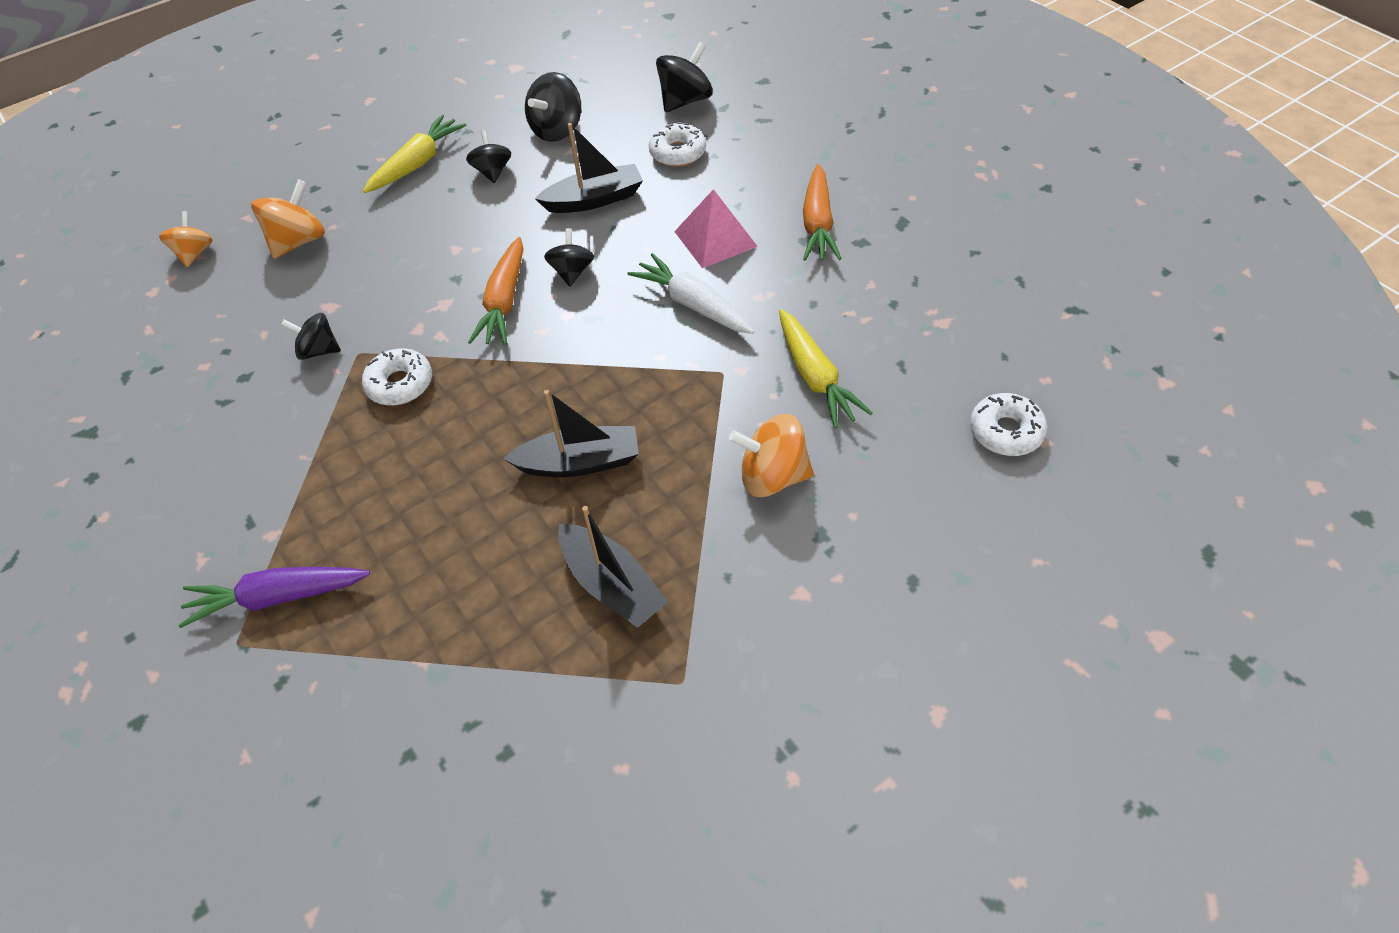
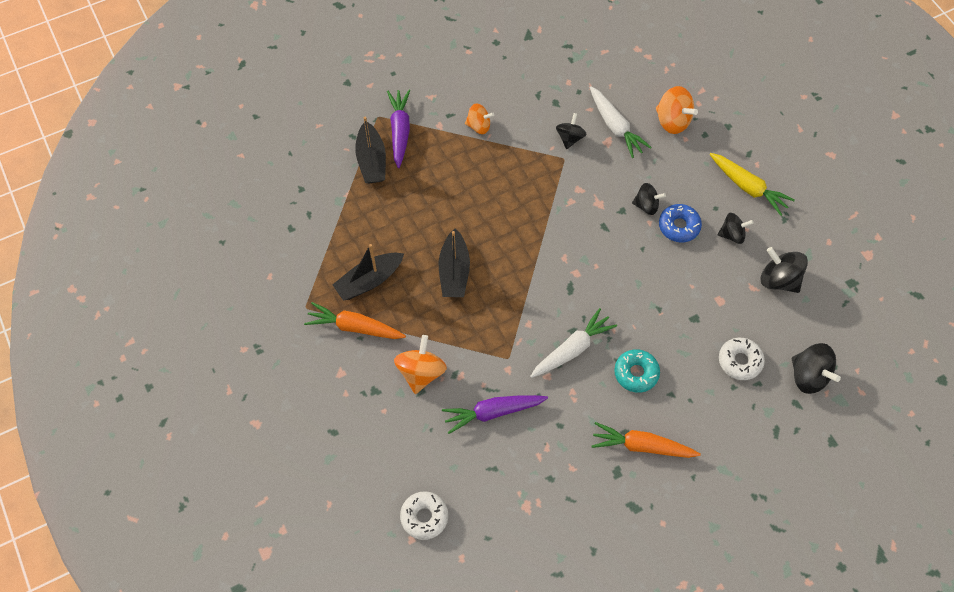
camera: 95 degrees right, 10 degrees up
(195, 253) = (669, 66): orange spinning top -> orange spinning top (479, 126)
(302, 300) = (615, 127): none -> white carrot
(400, 384) = (534, 181): white donut -> none
(481, 220) = (679, 226): none -> blue donut
(504, 302) = (594, 238): orange carrot -> orange carrot (354, 327)
(572, 272) = (616, 279): black spinning top -> black spinning top (646, 205)
(594, 199) = (691, 299): black boat -> black boat (372, 160)
(715, 239) = (636, 373): pink pyramid -> turquoise donut
(815, 377) = (492, 412): yellow carrot -> purple carrot

